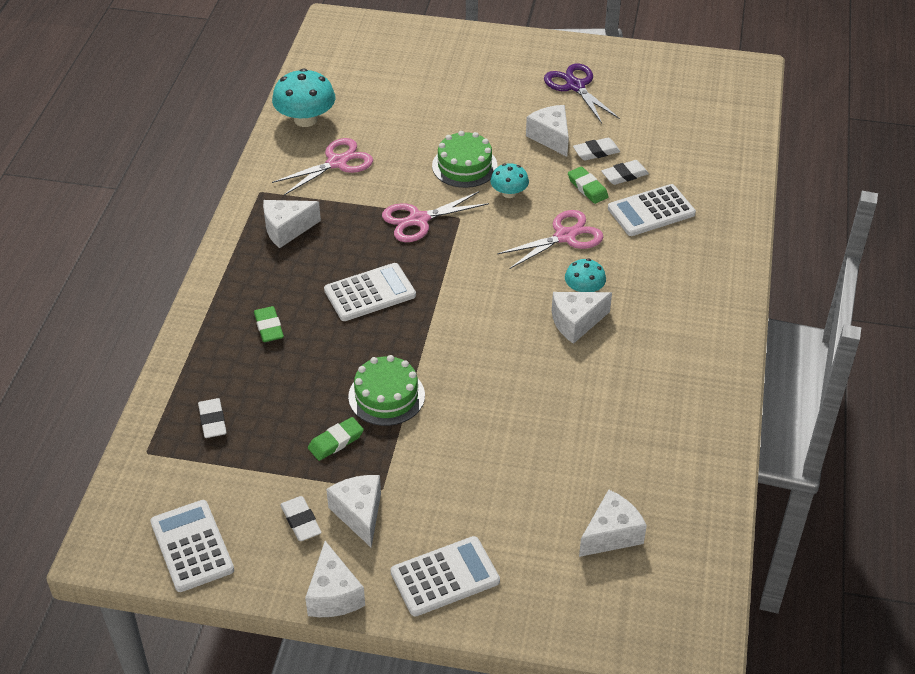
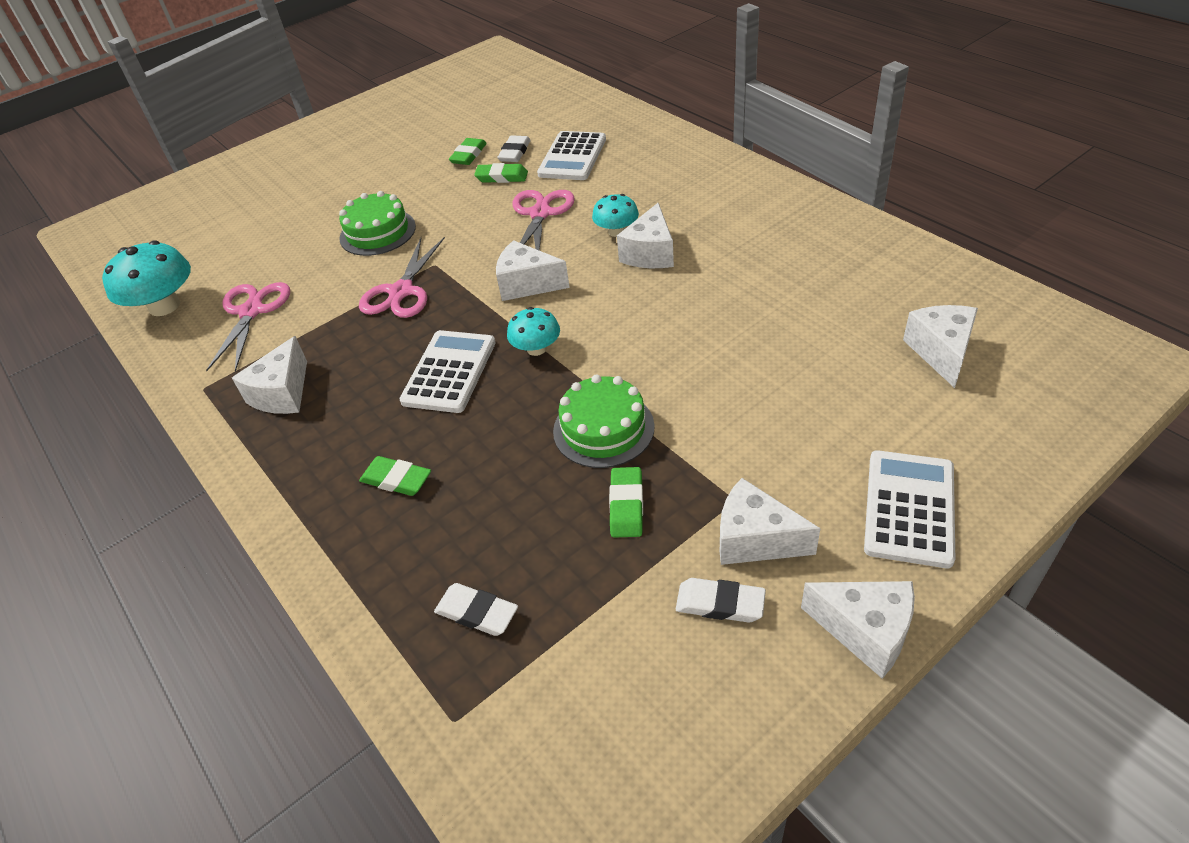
camera: 45 degrees left, 0 degrees up
(192, 546) = (664, 755): white calculator -> none
(509, 193) = (447, 222): turquoise mushroom -> turquoise mushroom (536, 349)
(551, 137) = (418, 170): white cheese -> white cheese (527, 284)
(575, 86) = (382, 133): purple scissors -> none
(596, 152) = (468, 155): white eraser -> green eraser

